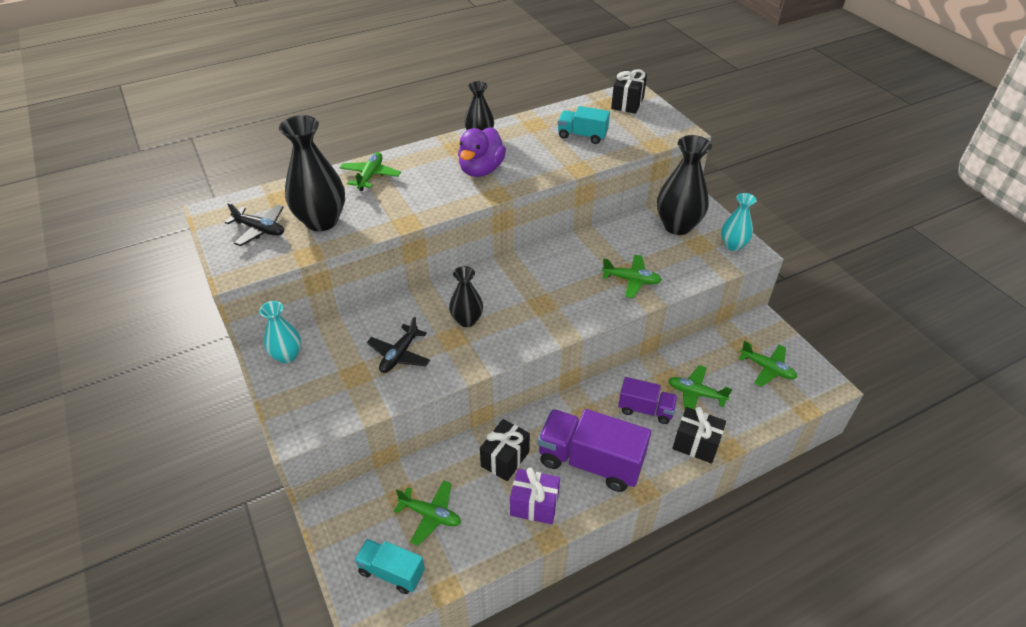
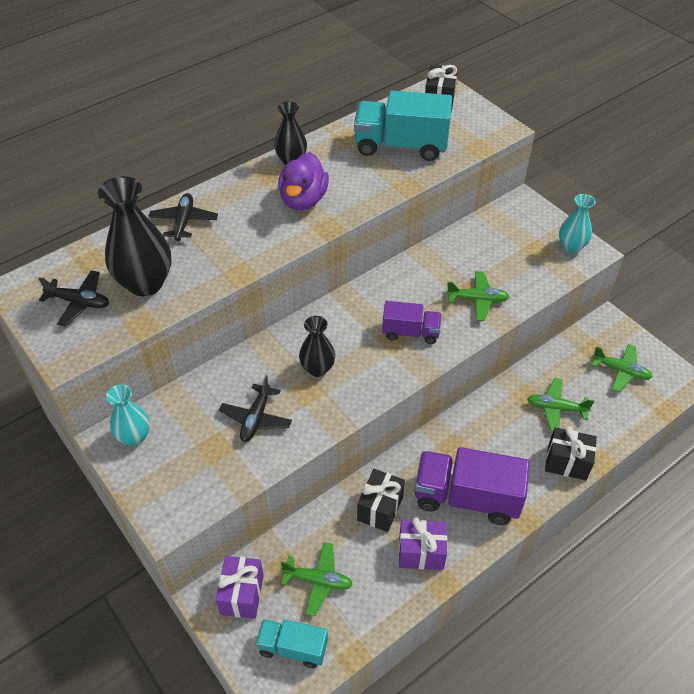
camera: 10 degrees left, 5 degrees up
(357, 516) = (242, 594): none -> purple gift
(370, 176) = (184, 222): green plane -> black plane
(582, 135) = (401, 146): turquoise truck -> turquoise truck, size x1.75
(645, 409) = (510, 433): purple truck -> purple truck (410, 332)
(677, 226) = (511, 231): black vase -> none

